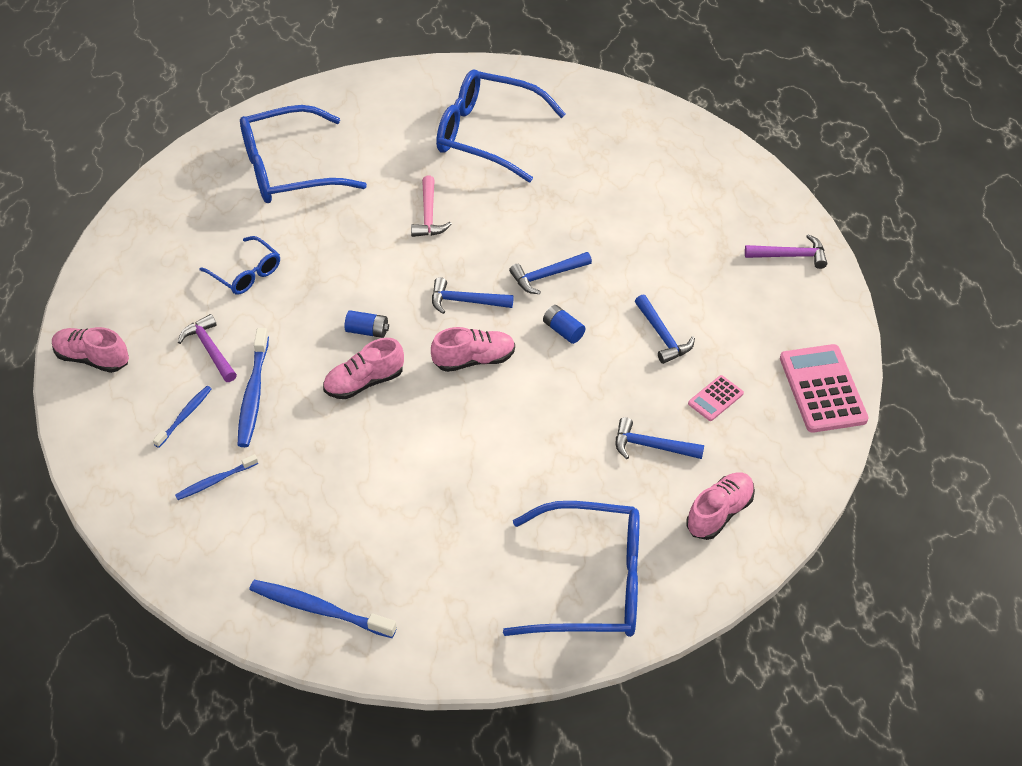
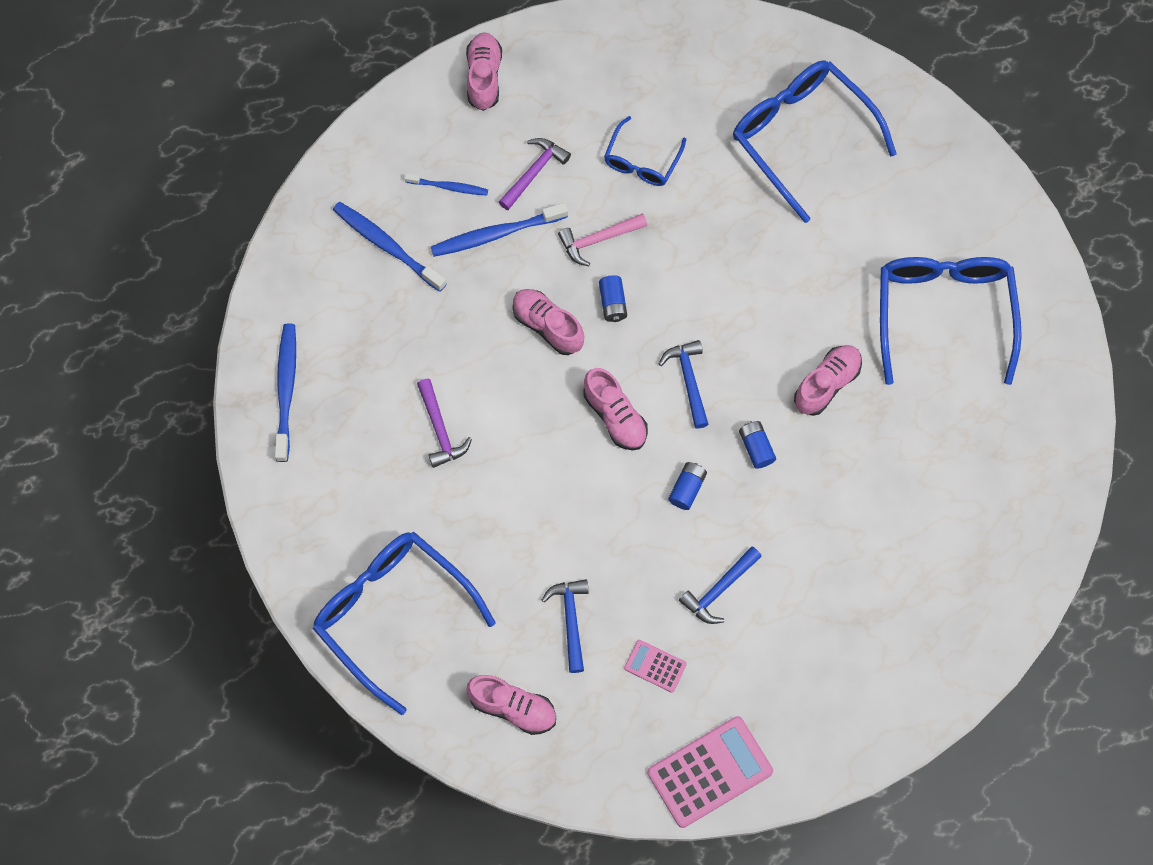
camera: 70 degrees right, 20 degrees up
(215, 481) = (387, 246): blue toothbrush -> blue toothbrush, size x1.67
(429, 215) = (794, 300): pink hammer -> pink hammer (598, 240)
(512, 217) = (826, 384): none -> pink shoe
(547, 276) = (756, 447): blue hammer -> blue battery
(592, 583) = (392, 613): blue glasses -> blue glasses turned 150 degrees clockwise
(790, 256) = (892, 693): purple hammer -> purple hammer (440, 429)

